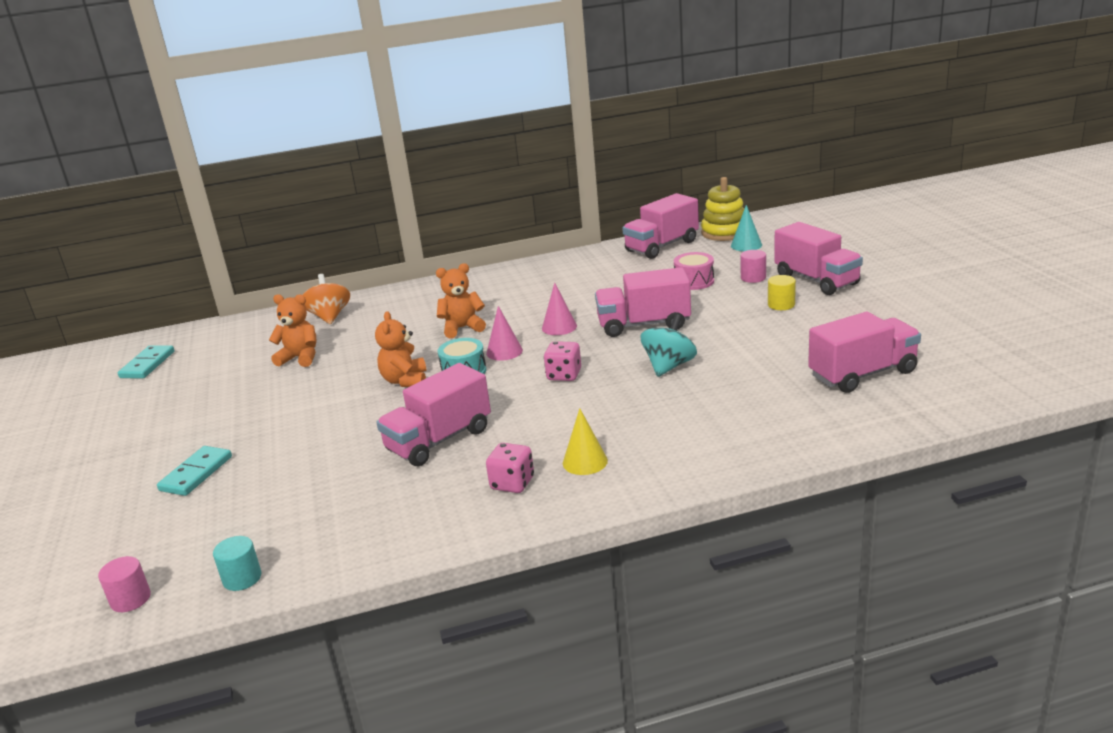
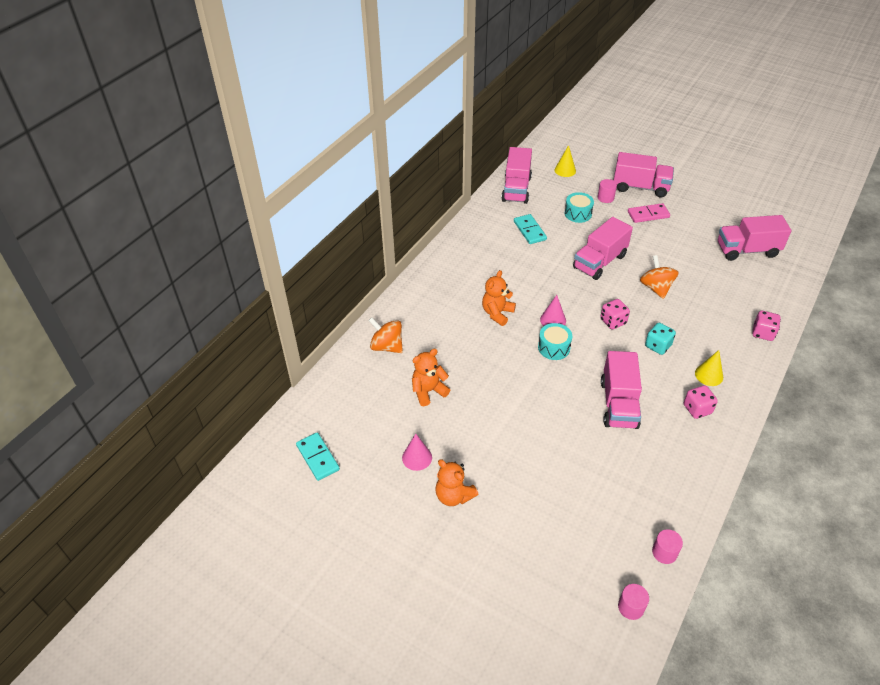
camera: 45 degrees left, 20 degrees up
(196, 473) = (519, 512): turquoise domino -> turquoise domino (530, 230)
(242, 578) = (664, 552): turquoise cylinder -> pink cylinder
(405, 381) = (530, 373): orange teddy bear -> orange teddy bear (454, 495)
(559, 327) = (555, 285): pink cone -> pink cone (417, 457)
(574, 413) = (658, 346): none -> turquoise dice
(669, 366) = (656, 288): turquoise spinning top -> orange spinning top
(694, 281) = (578, 214): pink drum -> turquoise drum
(724, 232) = (537, 163): yellow stacking toy -> none
(732, 455) = (763, 333): none -> pink dice
(746, 245) = (565, 170): turquoise cone -> yellow cone
(781, 305) = (648, 214): yellow cylinder -> pink domino
(862, 374) = (747, 250): pink truck -> pink truck turned 120 degrees counterclockwise

